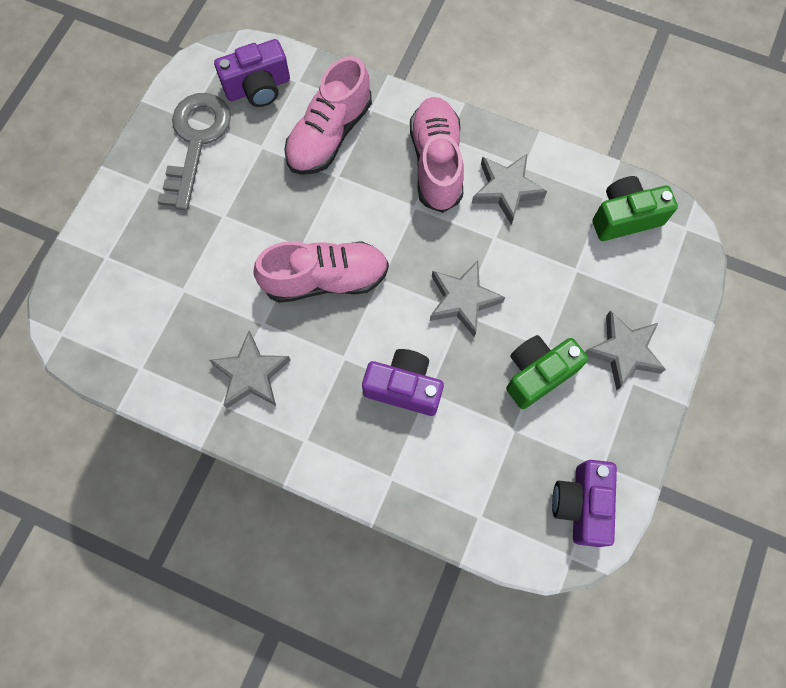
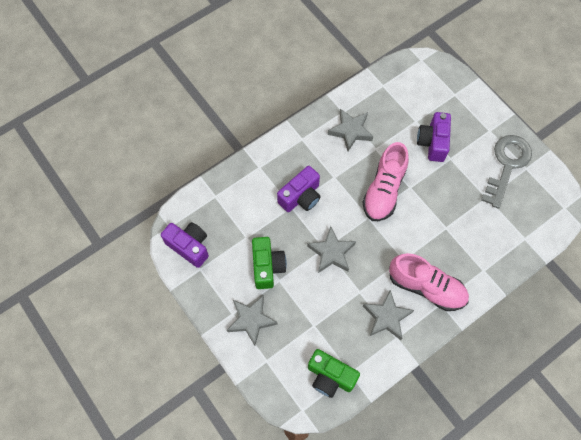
camera: 120 degrees right, 5 degrees down
(196, 142) = (507, 165): grey key -> grey key turned 105 degrees counterclockwise
(258, 87) = (530, 214): purple camera -> purple camera (432, 142)
(329, 134) = (477, 237): pink shoe -> none
(625, 217) = (330, 377): green camera -> green camera turned 105 degrees clockwise

